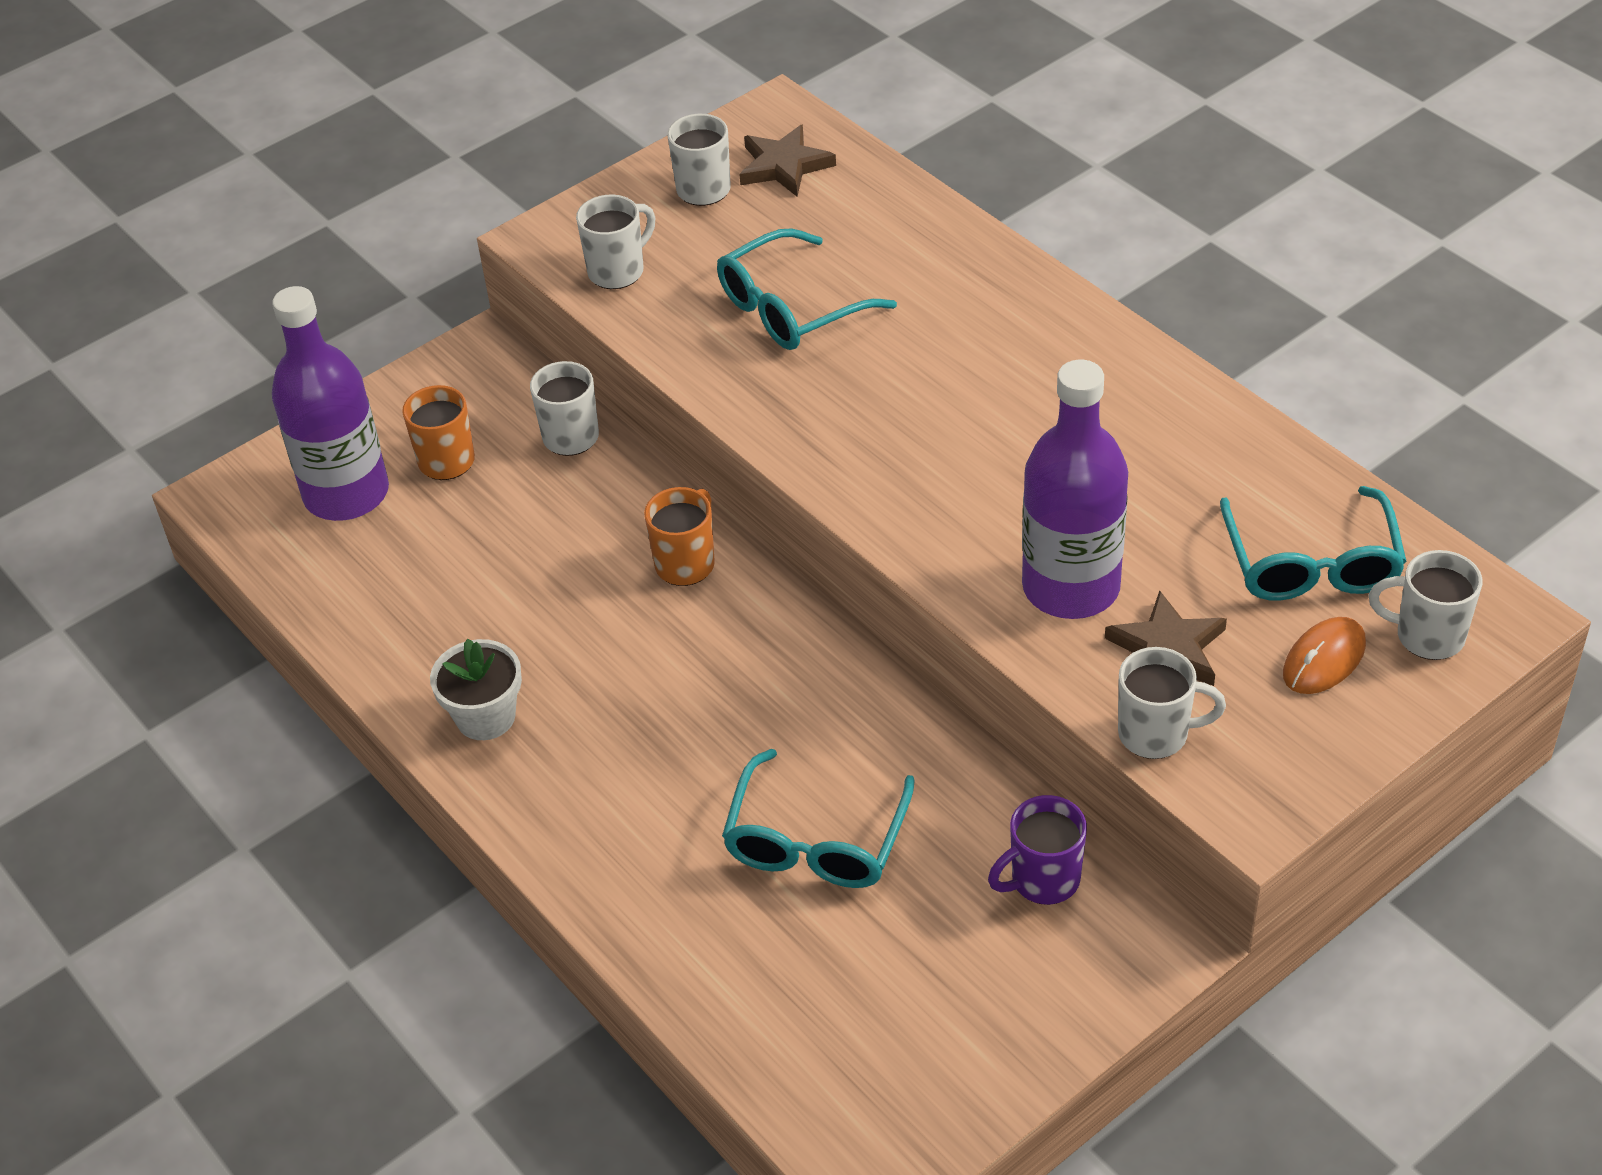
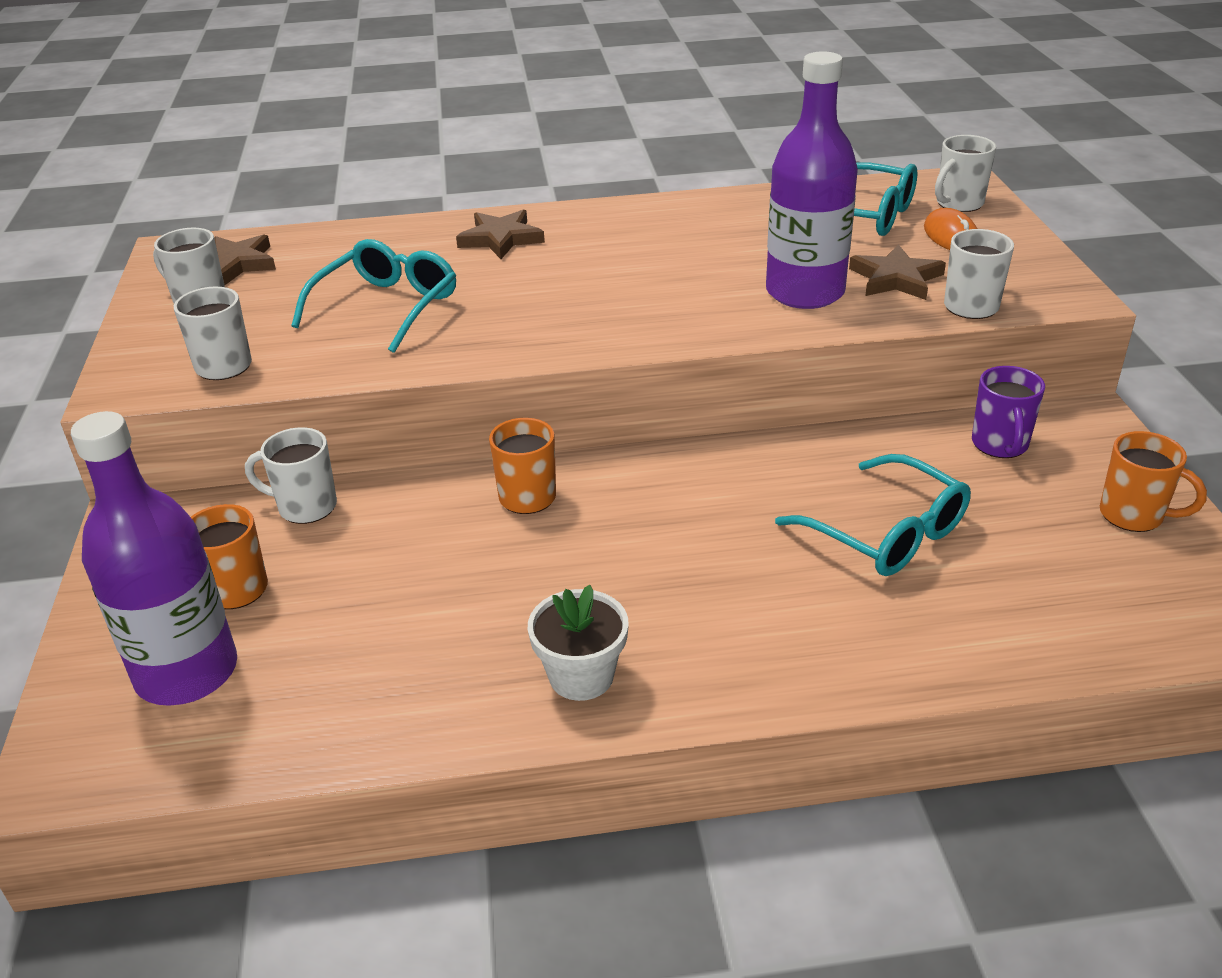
camera: 60 degrees left, 10 degrees down
(791, 308) = (387, 307): turquoise glasses -> turquoise glasses turned 150 degrees counterclockwise
(990, 307) = (501, 239): none -> brown star
(992, 1030) = (1133, 515): none -> orange mug

